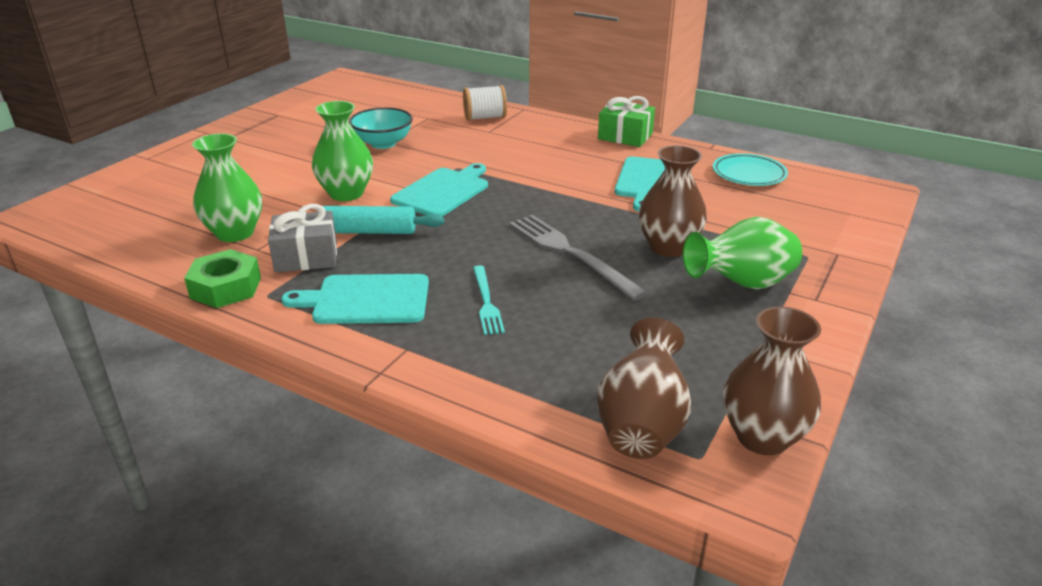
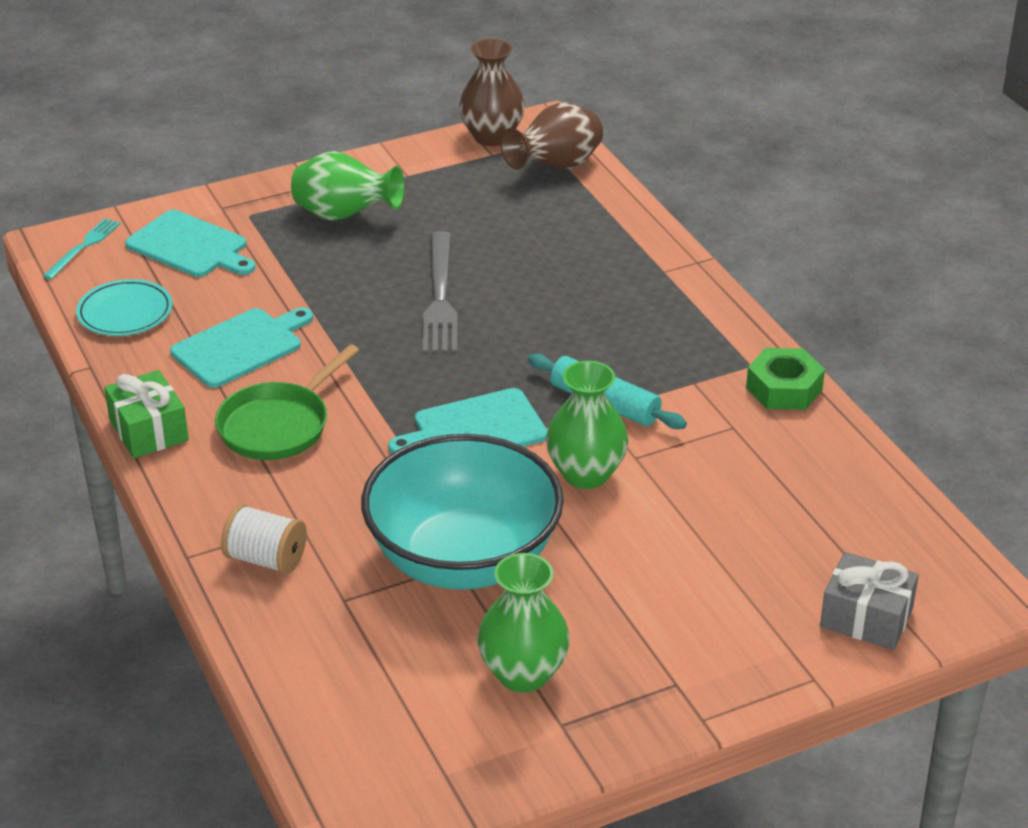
camera: 145 degrees left, 5 degrees up
(235, 233) = (746, 461): green vase -> green vase (523, 674)
(306, 257) = (688, 395): grey gift -> grey gift (866, 618)
(366, 300) = (664, 324): turquoise cutting board -> turquoise cutting board (190, 246)
(383, 143) = (463, 559): turquoise bowl -> turquoise bowl, size x1.94
(486, 302) = (565, 282): turquoise fork -> turquoise fork (83, 247)
(562, 158) = (278, 425): none -> green pan
(668, 247) = (347, 268): brown vase -> none

